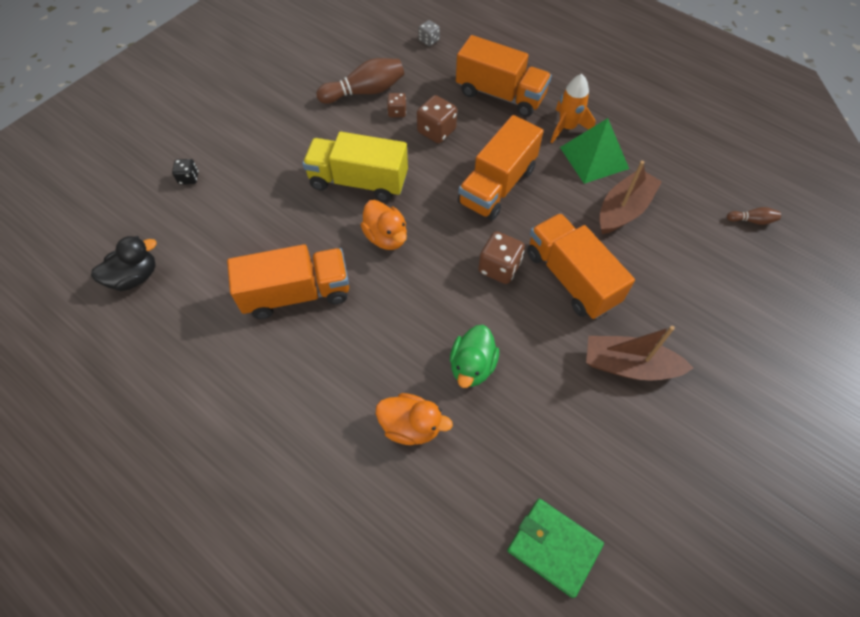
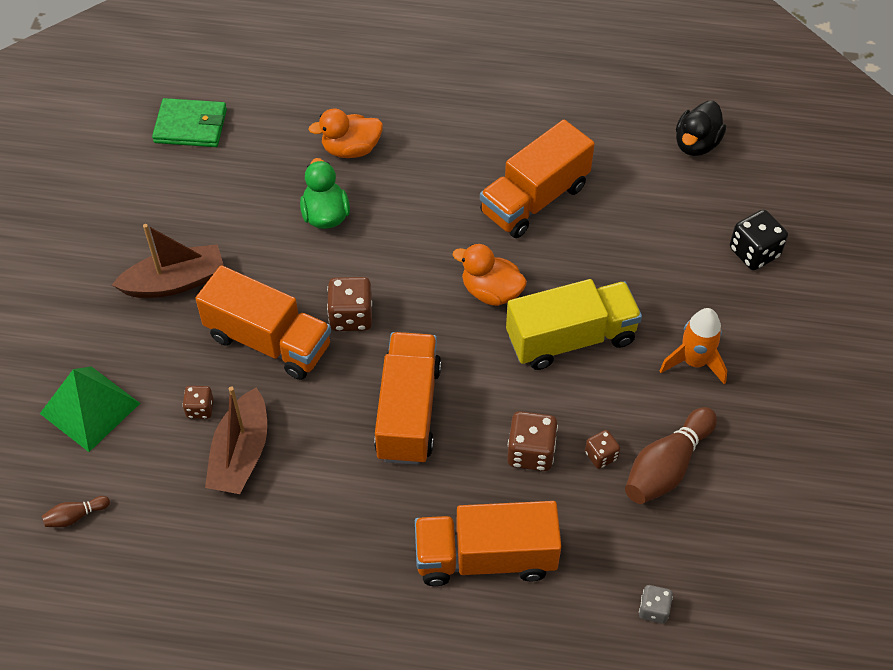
camera: 150 degrees right, 5 degrees down
(189, 178) = (754, 252): black dice -> black dice, size x1.69
(567, 128) = (365, 546): orange rocket -> orange rocket (694, 362)
(594, 158) = (308, 513): green pyramid -> green pyramid (90, 408)
(642, 252) = (200, 409): none -> brown dice

